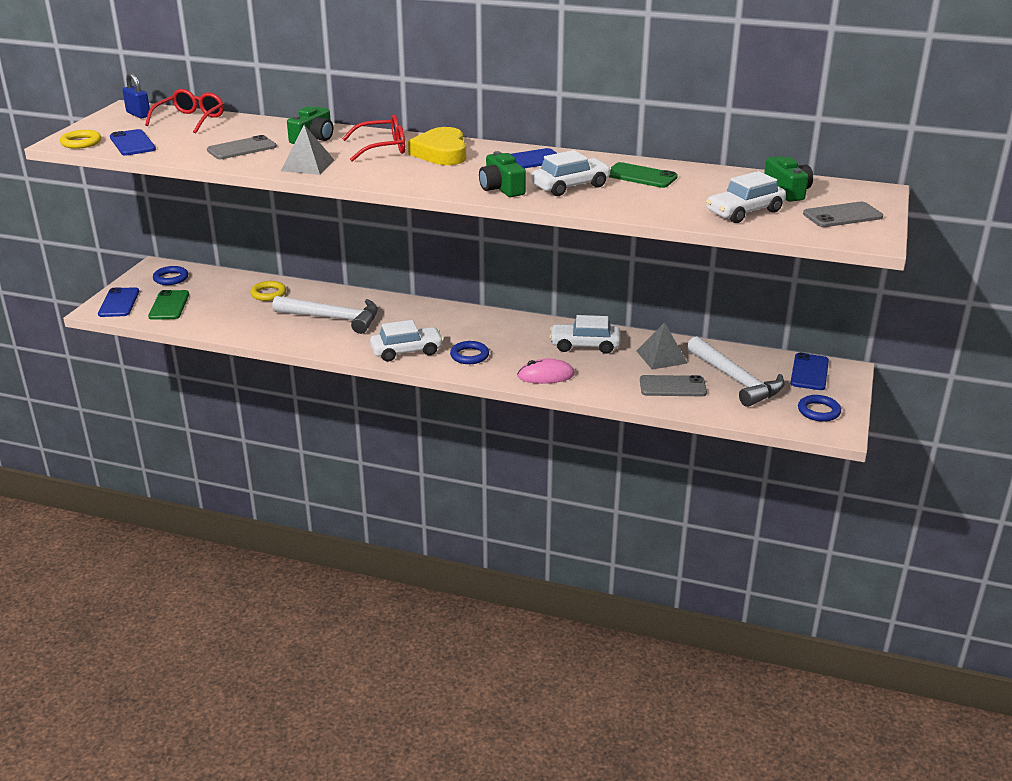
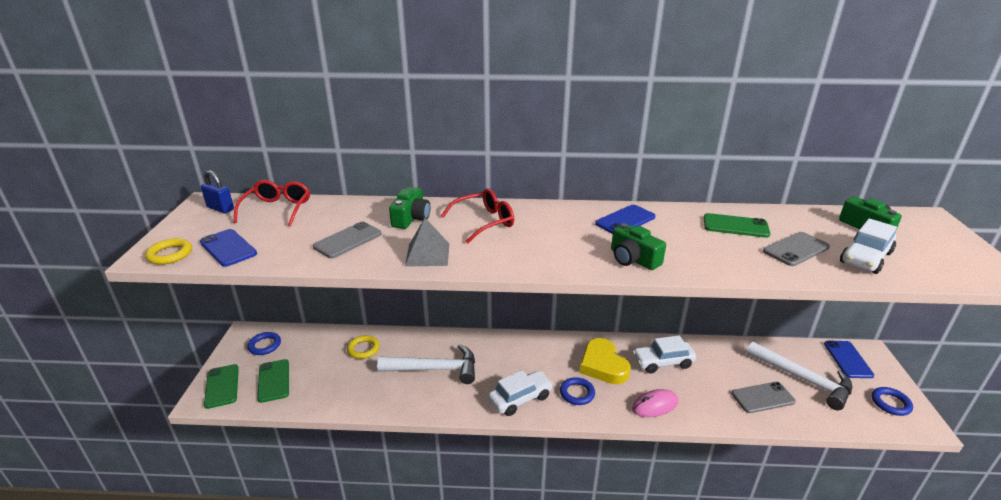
camera: 15 degrees left, 0 degrees up
(119, 303) = (222, 386): blue phone -> green phone
(441, 153) = (542, 221): yellow heart -> yellow heart (603, 365)
(570, 186) = (690, 247): white car -> none
(661, 357) = (729, 364): grey pyramid -> none
(842, 215) = (943, 250): grey phone -> grey phone (796, 249)

